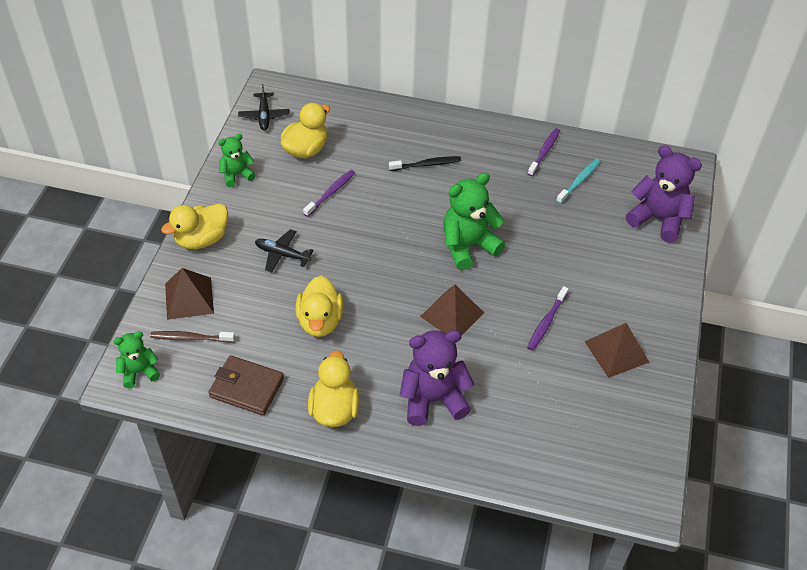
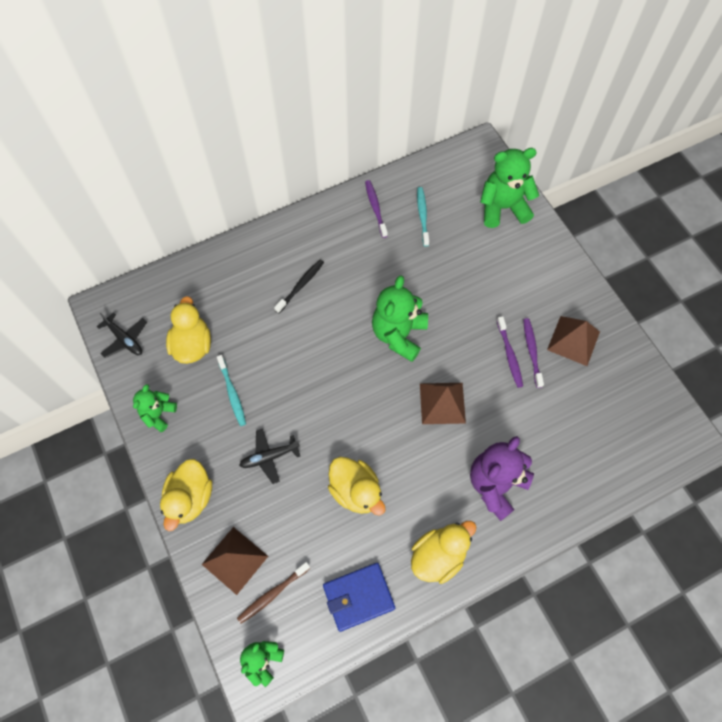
camera: 40 degrees left, 15 degrees up
(247, 387) = (358, 597): brown wallet -> blue wallet
(300, 197) = (232, 393): none -> turquoise toothbrush
(331, 193) = (252, 370): purple toothbrush -> purple toothbrush (532, 351)
(334, 409) = (438, 556): yellow duck -> yellow duck turned 90 degrees clockwise
(658, 219) = (502, 208): purple teddy bear -> green teddy bear

